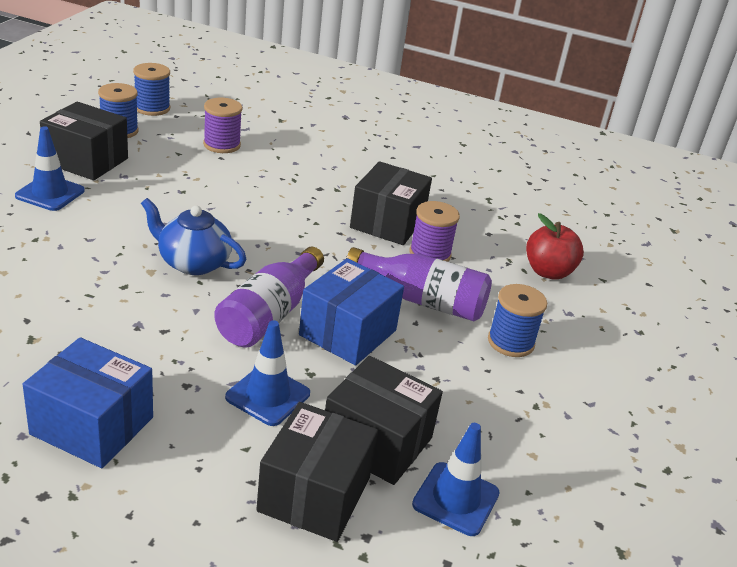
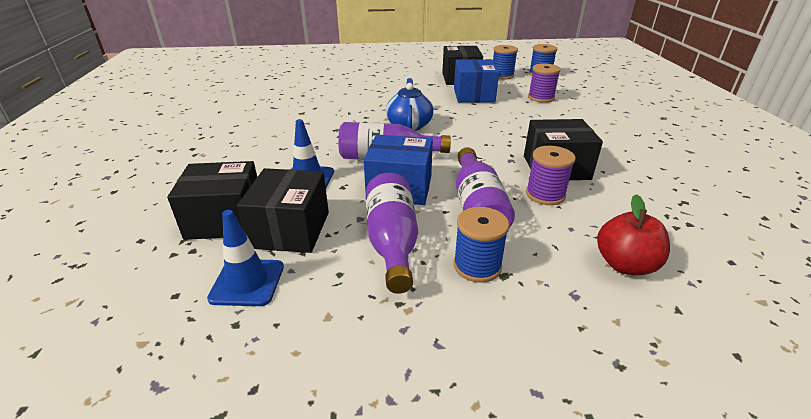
camera: 70 degrees right, 0 degrees up
(50, 193) = (419, 81): blue traffic cone -> none
(92, 426) = (247, 143): blue box -> blue box (473, 95)
(447, 376) = (392, 242): none -> purple bottle

